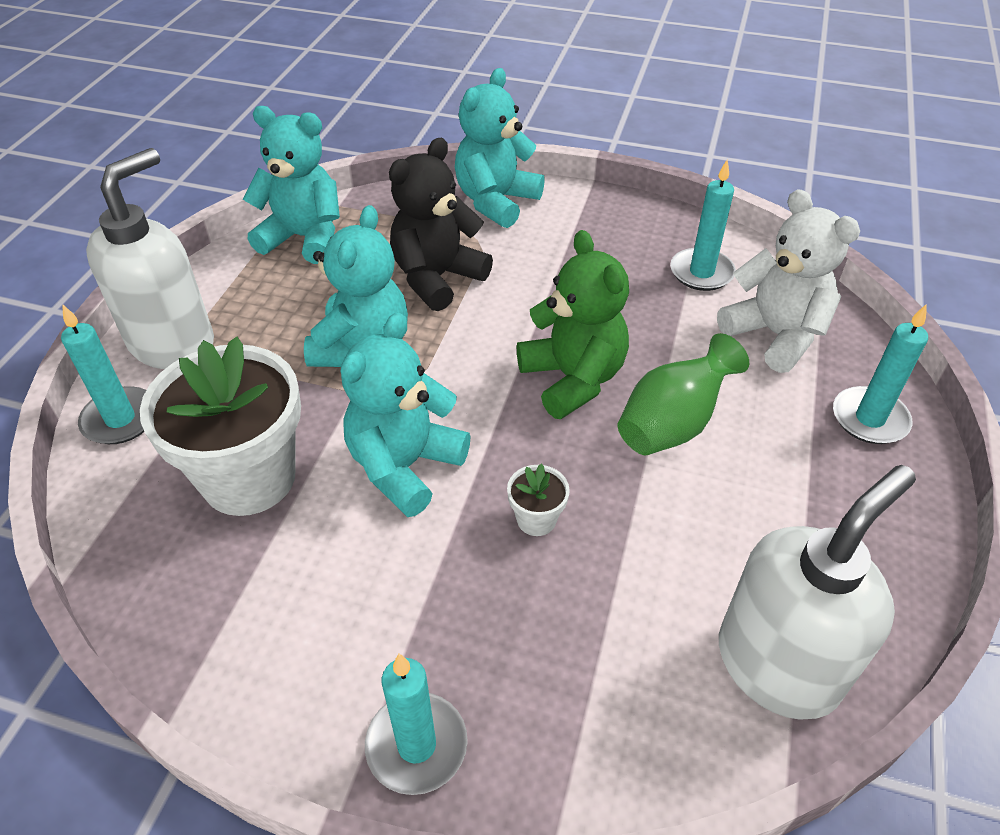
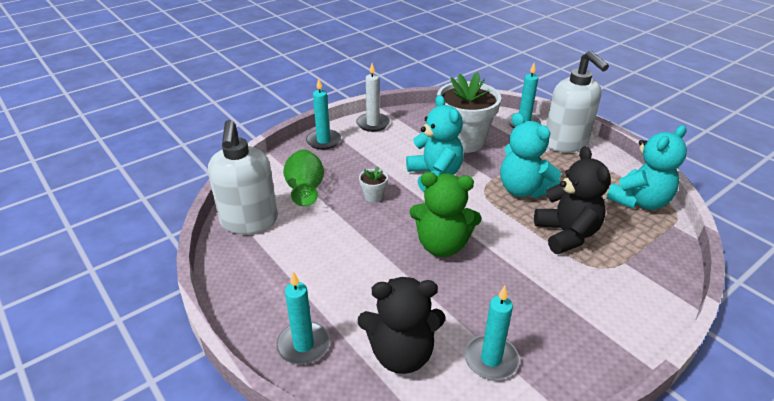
camera: 125 degrees right, 10 degrees down
(267, 687) = (373, 124): none -> white candle
(496, 202) = (645, 297): turquoise teddy bear -> none
(672, 424) = (380, 263): green vase -> green vase (305, 190)
(775, 335) = (401, 354): white teddy bear -> black teddy bear

